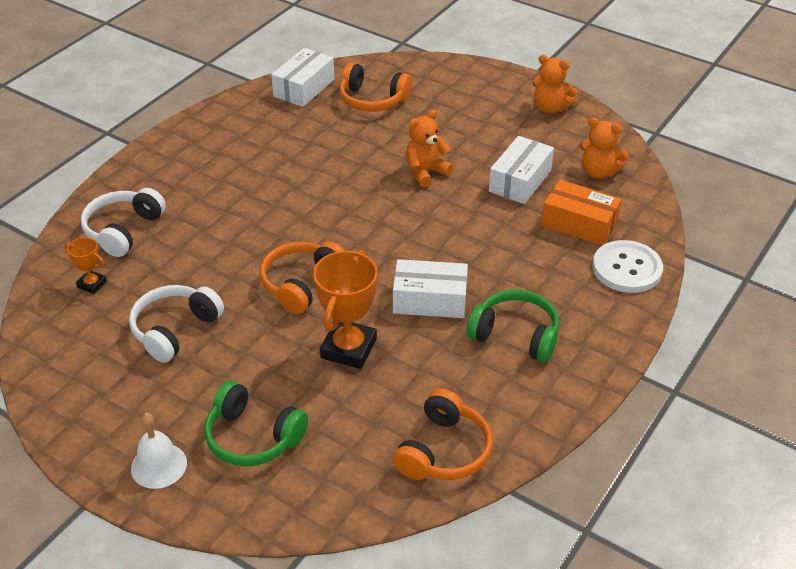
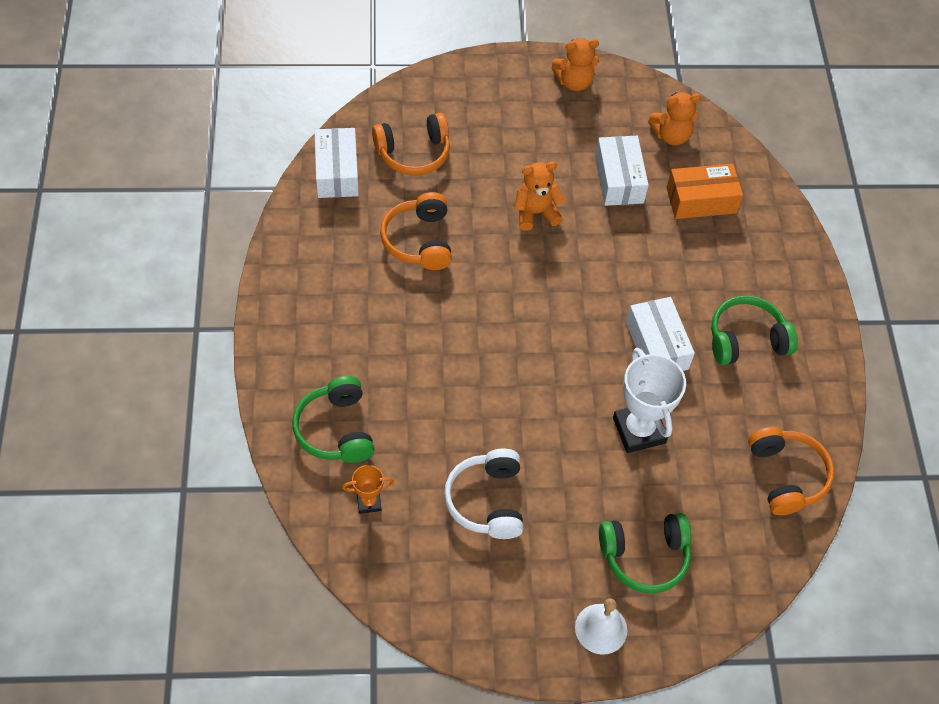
camera: 40 degrees left, 15 degrees up
(123, 230) = (336, 429): white headphones -> green headphones
(302, 284) = (544, 391): orange headphones -> orange headphones (419, 241)
(348, 348) = (639, 430): orange trophy -> white trophy
(426, 172) = (535, 213): orange teddy bear -> orange teddy bear turned 60 degrees clockwise
(430, 300) = (657, 345): white box -> white box turned 75 degrees counterclockwise
(627, 268) = (771, 226): white button -> none

